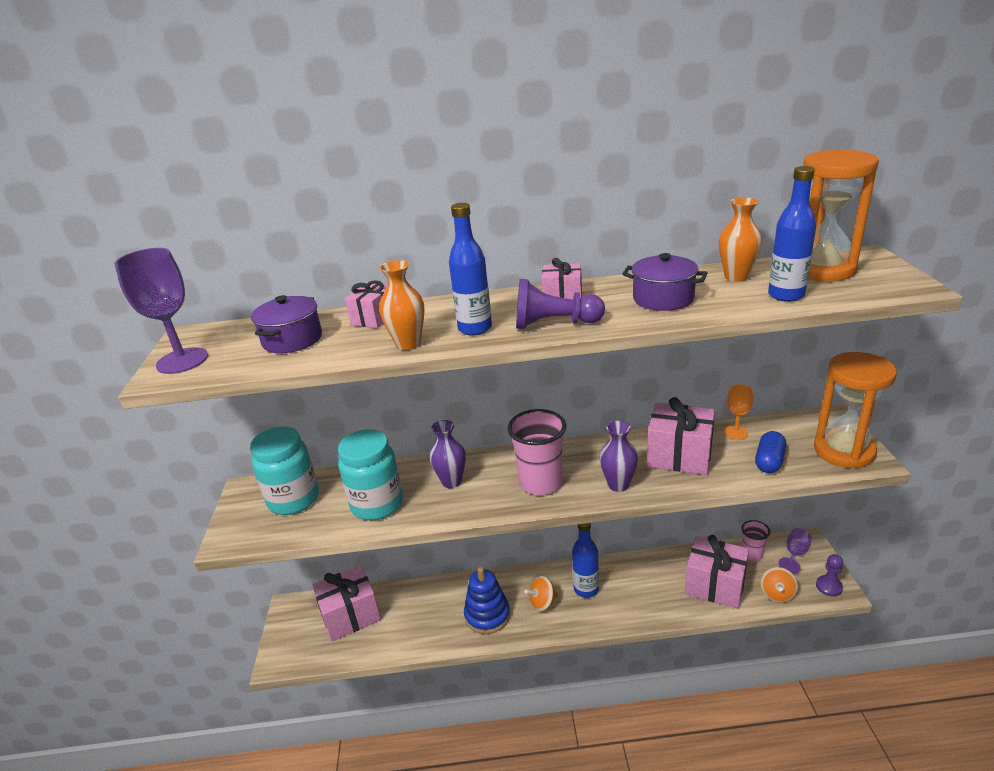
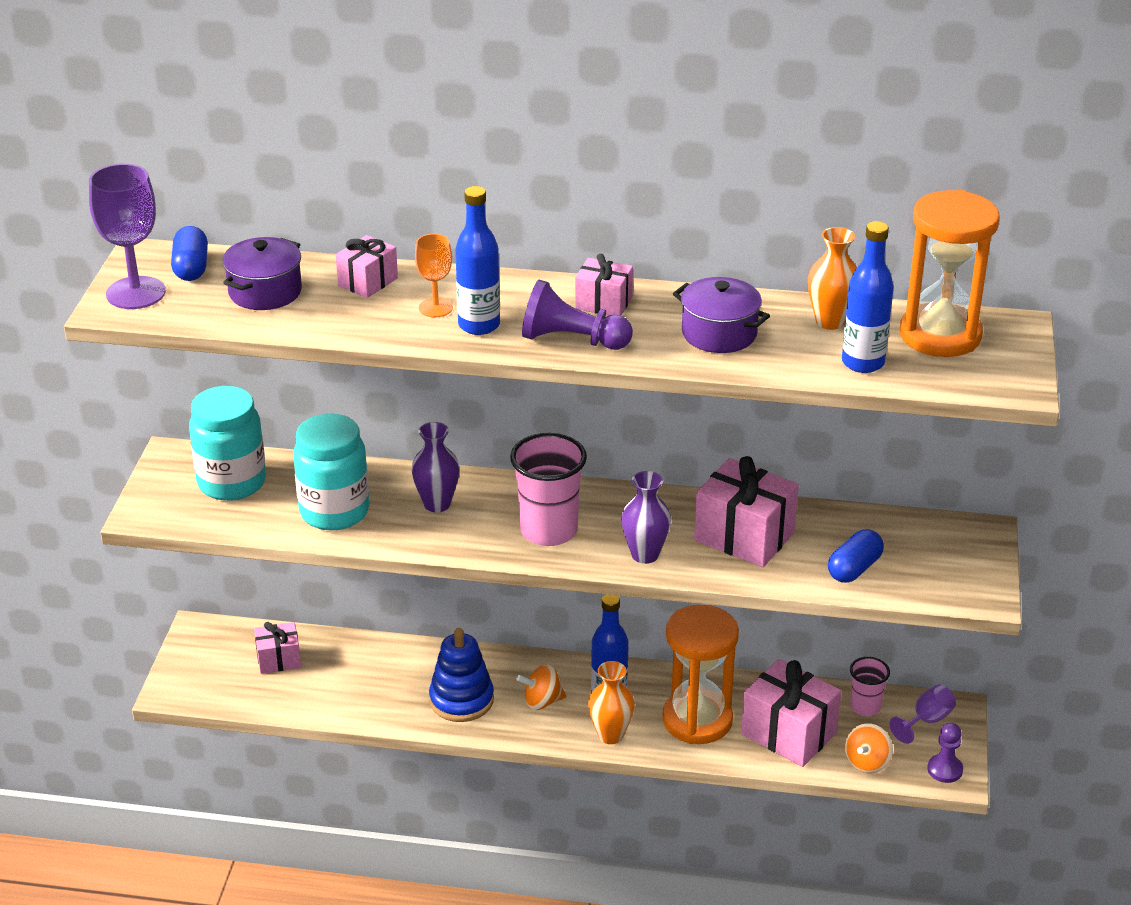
camera: 10 degrees right, 5 degrees up
(228, 336) = (191, 268): none -> blue capsule
(350, 615) = (279, 659): pink gift -> pink gift, size x0.57
(408, 344) = (395, 329): orange vase -> orange vase (610, 735)
(736, 432) = (839, 522): orange goblet -> orange goblet (435, 308)
(843, 451) = (960, 577): orange hourglass -> orange hourglass (697, 720)

